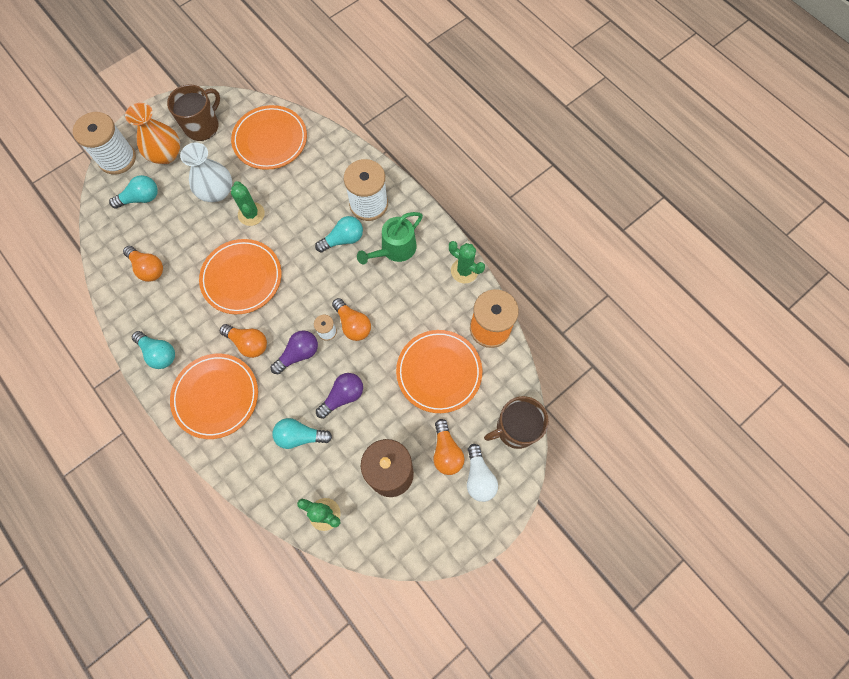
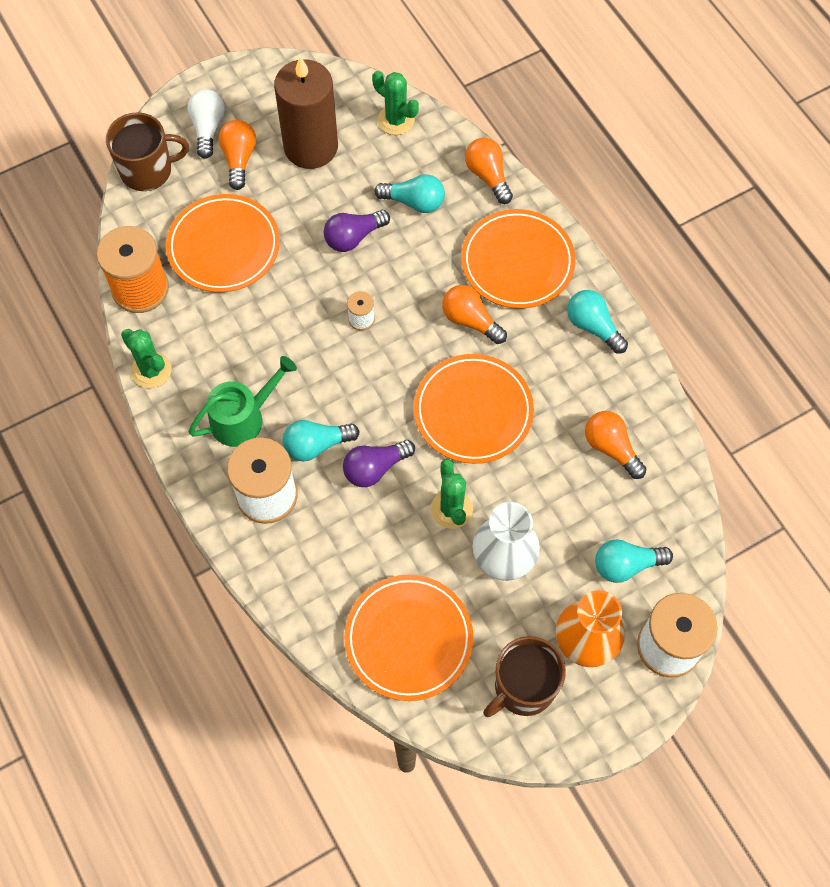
camera: 170 degrees left, 5 degrees down
(298, 354) = (404, 296): purple light bulb -> purple light bulb (375, 468)
(353, 324) = (324, 322): orange light bulb -> orange light bulb (488, 176)

